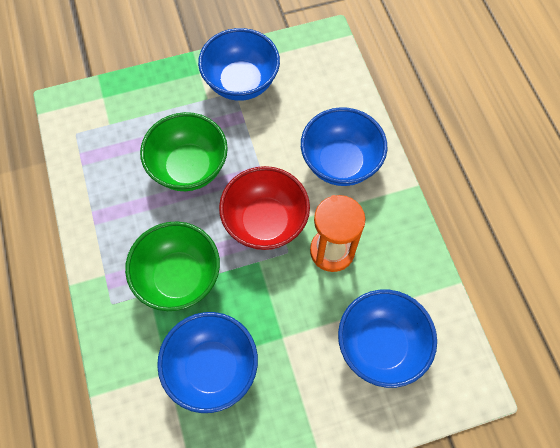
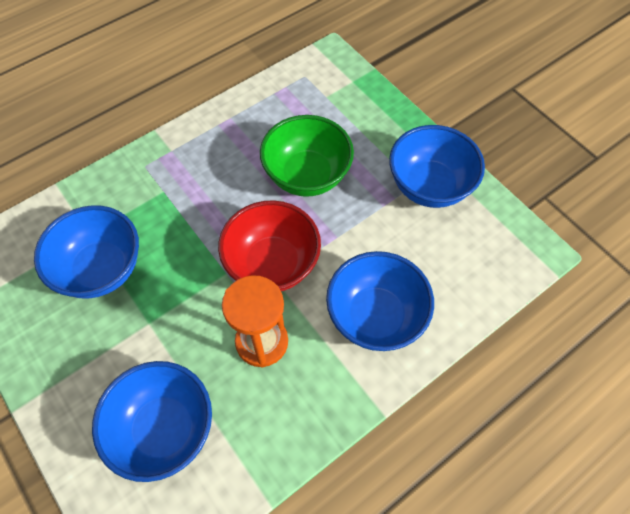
camera: 70 degrees right, 5 degrees down
(179, 277) = (186, 209): green bowl -> none

